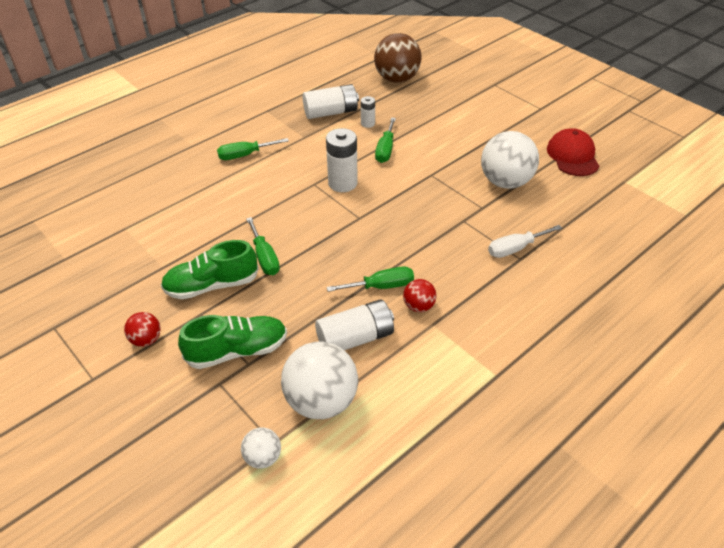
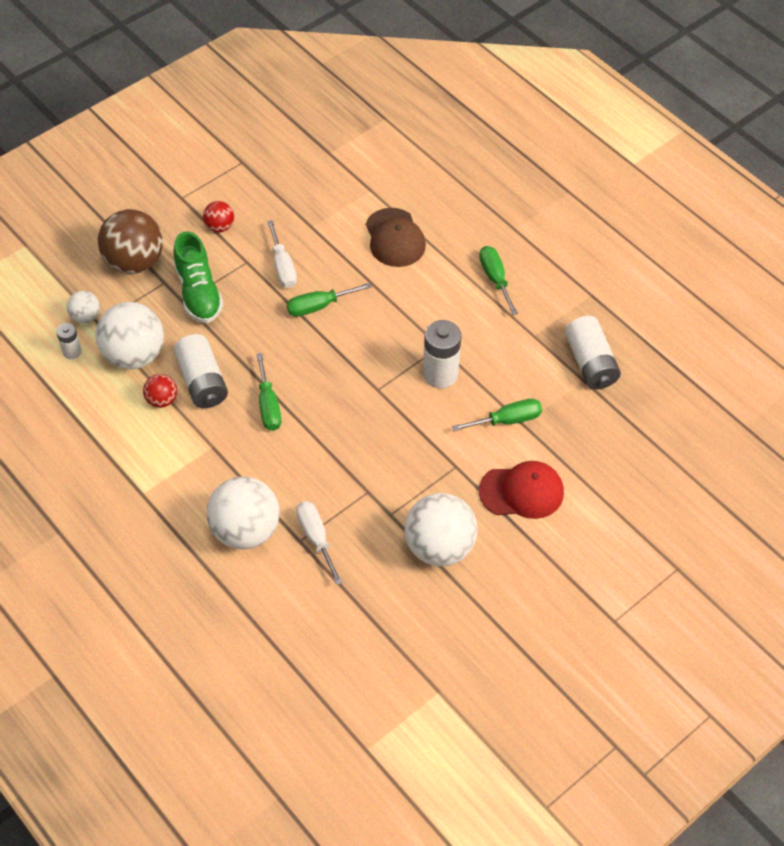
camera: 90 degrees right, 10 degrees up
(189, 211) = (395, 238): none -> brown cap
(212, 285) = (282, 267): green shoe -> white screwdriver
(367, 123) = (566, 403): white battery -> white battery (72, 352)
(385, 150) = (507, 420): green screwdriver -> green screwdriver turned 150 degrees clockwise
(397, 79) = (682, 442): brown ball -> brown ball (134, 262)
(418, 306) = (237, 436): red ball -> red ball (162, 400)
(519, 294) = (245, 530): none -> white ball
(572, 156) = (495, 639): red cap -> red cap (522, 492)

